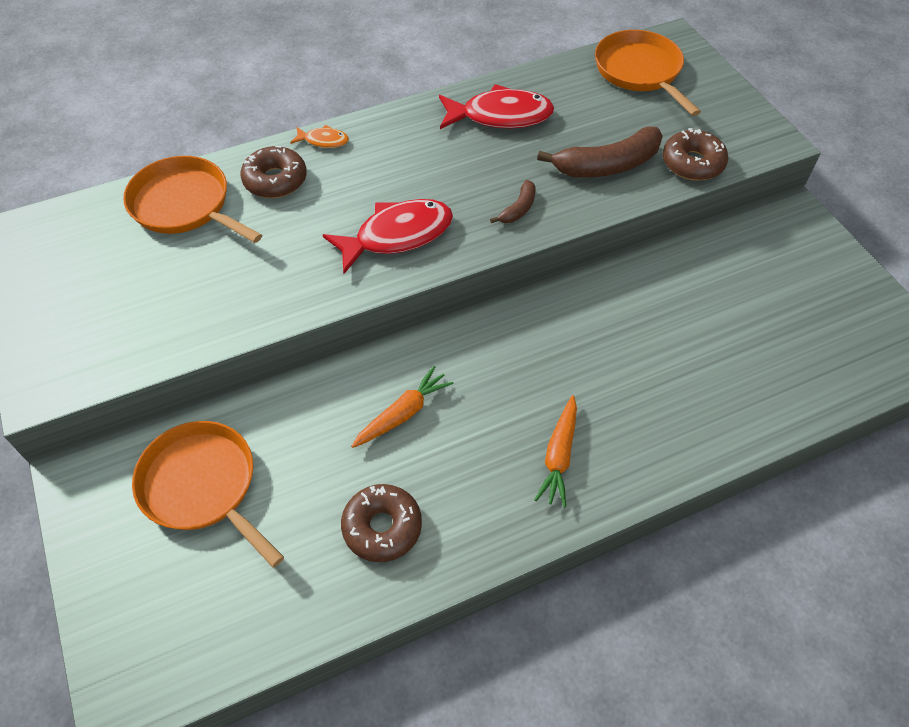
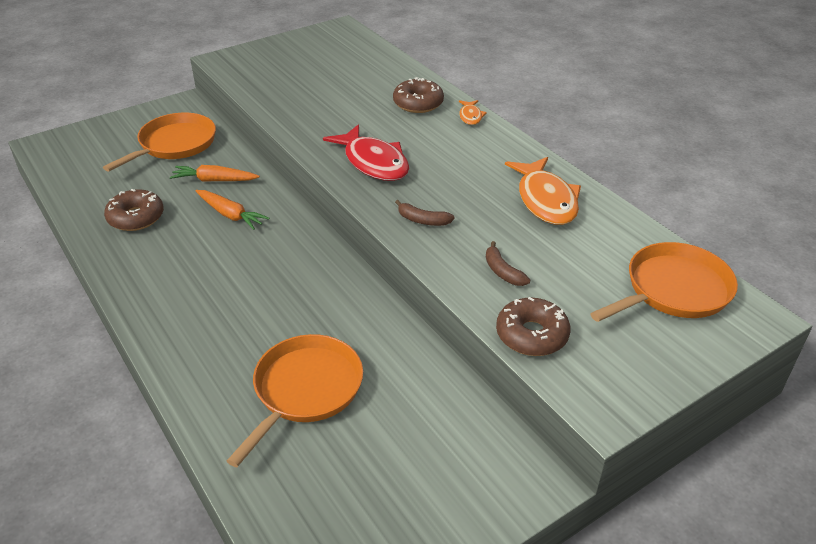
camera: 80 degrees right, 15 degrees down
(184, 205) = (381, 74): orange pan -> orange pan (305, 390)
(500, 116) = (545, 200): red fish -> orange fish
(559, 455) = (190, 298): orange carrot -> orange carrot (215, 180)
(607, 165) = (502, 271): brown banana -> brown banana, size x0.50

